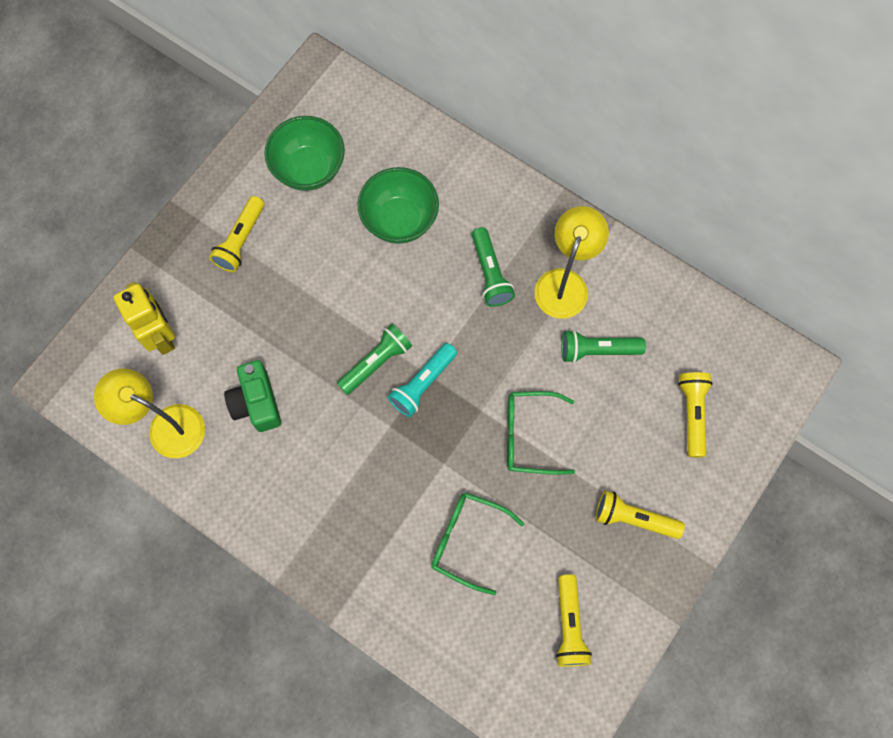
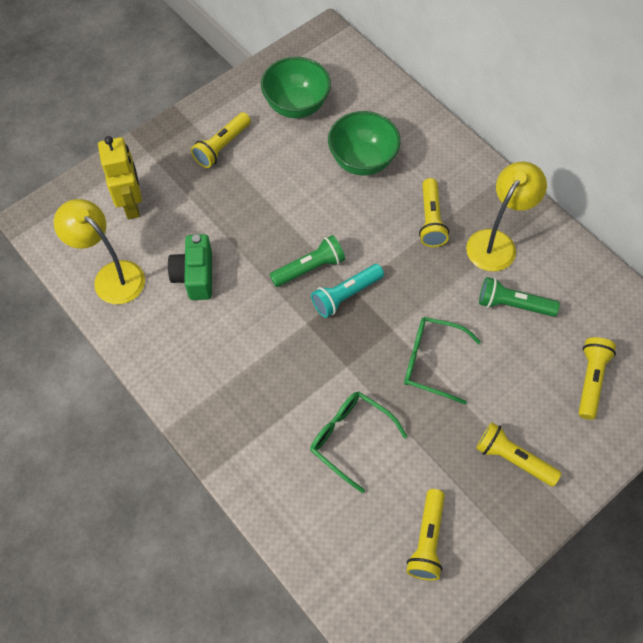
camera: 15 degrees right, 10 degrees down
(490, 273) = (431, 220): green flashlight -> yellow flashlight

